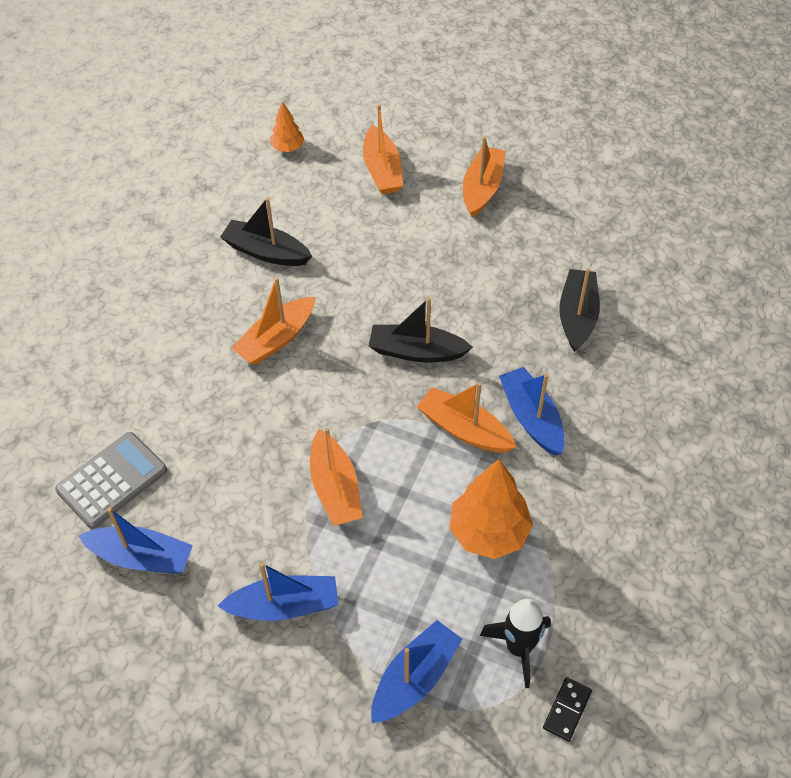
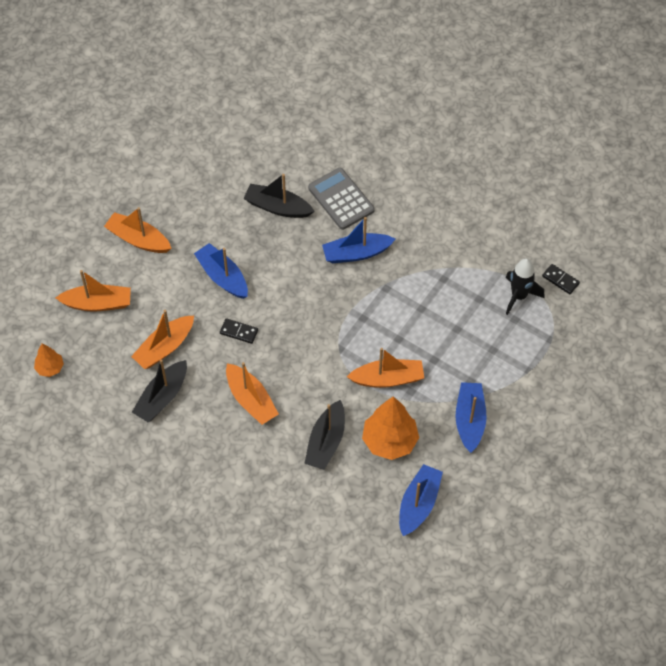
camera: 80 degrees left, 5 degrees up
(112, 480) = (352, 520): grey calculator -> grey calculator (341, 199)
(374, 309) = (239, 332): none -> black domino
(415, 678) = (529, 354): blue boat -> blue boat (222, 277)
(416, 351) = (284, 311): black boat -> black boat (326, 442)
(464, 429) = (357, 294): orange boat -> orange boat (164, 347)
(488, 532) = (438, 296): orange tree -> orange tree (390, 441)

